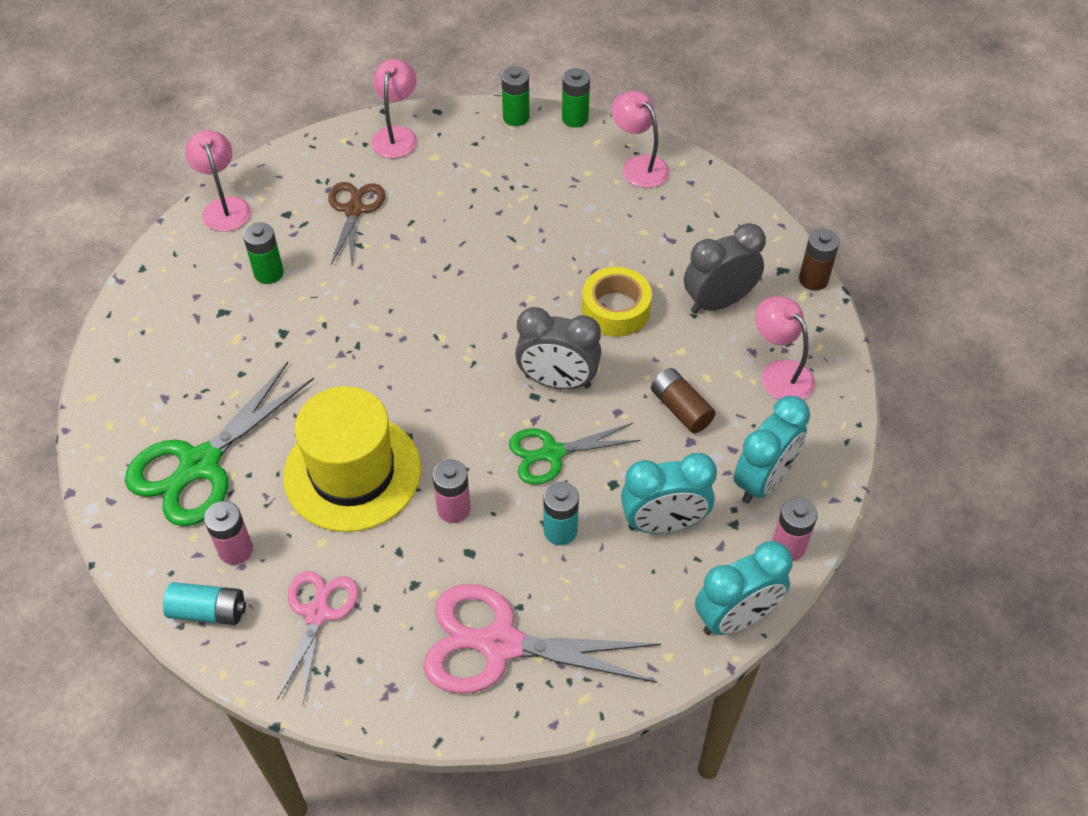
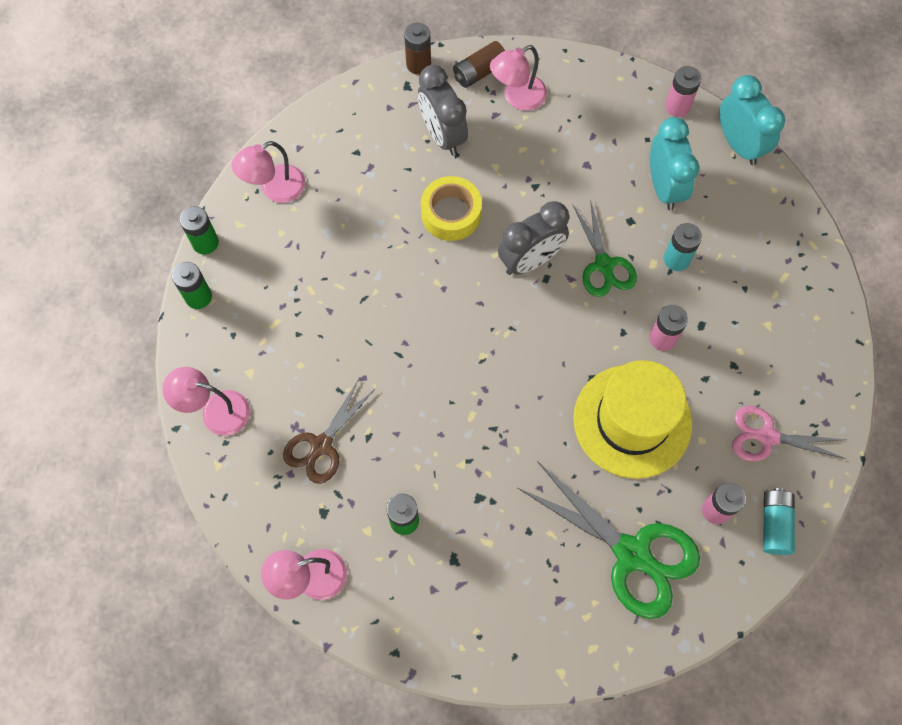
camera: 90 degrees left, 15 degrees up
(354, 210) = (321, 445): brown scissors -> brown scissors turned 60 degrees counterclockwise
(501, 644) = (778, 300): pink scissors -> none
(557, 381) = (530, 260): grey clock -> grey clock turned 45 degrees clockwise
(681, 409) = (555, 169): brown battery -> brown battery (479, 72)
(763, 480) = (620, 117): turquoise clock -> none

